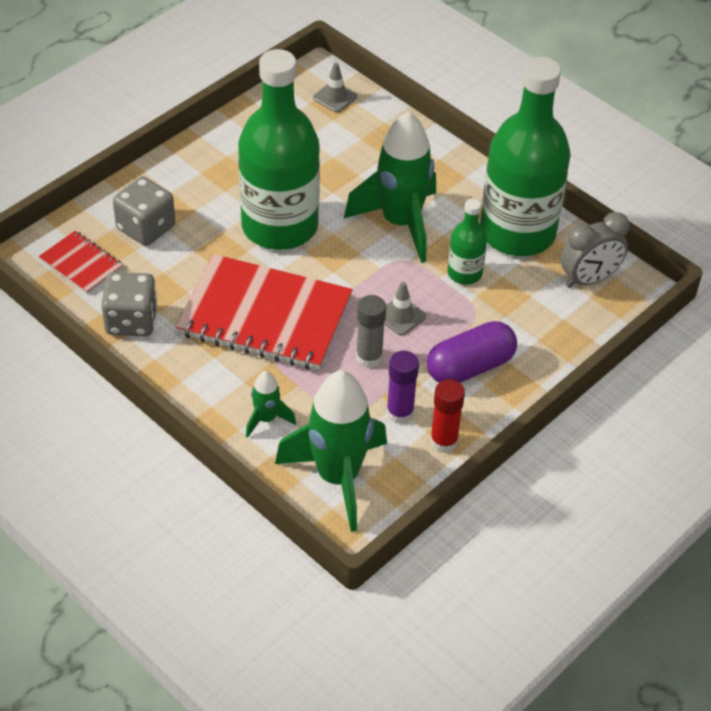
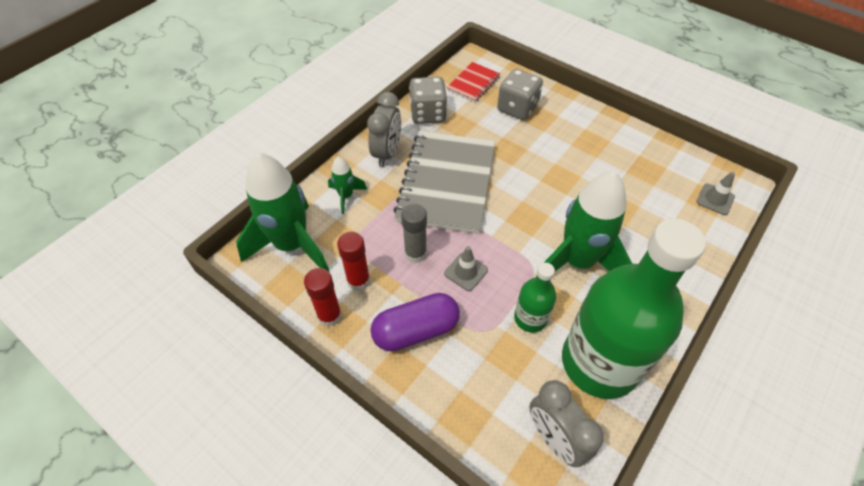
camera: 85 degrees right, 5 degrees up
(197, 371) = (387, 153): none -> grey clock
(265, 316) = (447, 183): red notebook -> grey notebook
(279, 226) = (544, 180): green bottle -> none
(400, 413) = (358, 280): purple glue stick -> red glue stick
(470, 367) = (416, 330): purple capsule -> purple capsule turned 75 degrees counterclockwise

